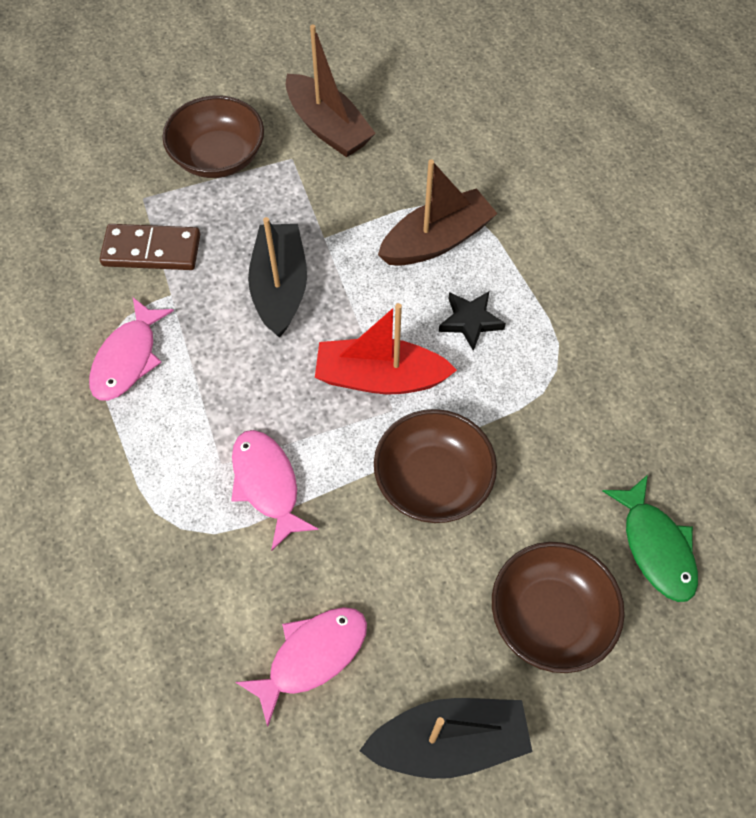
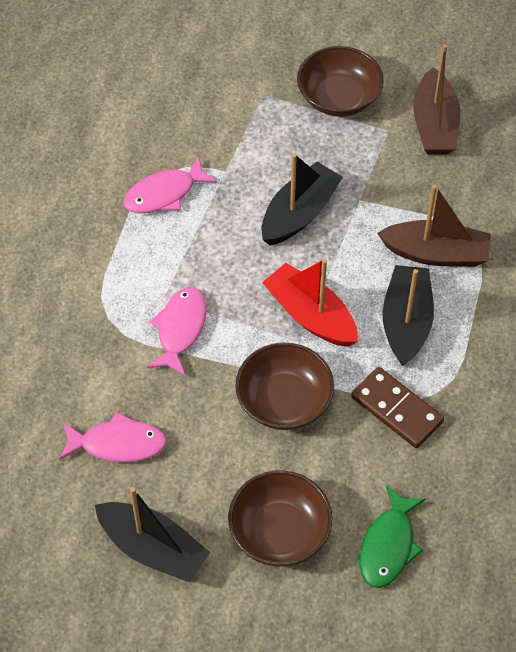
camera: 40 degrees right, 5 degrees down
(151, 250) = (238, 134): brown domino -> brown domino (396, 409)
(470, 321) = (406, 322): black star -> black boat

